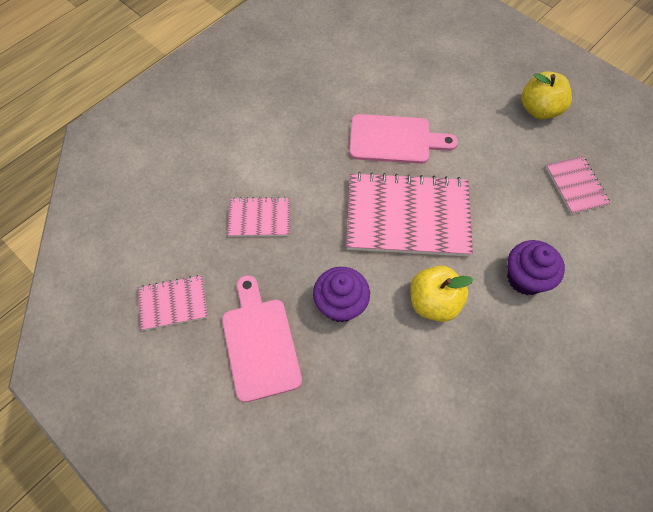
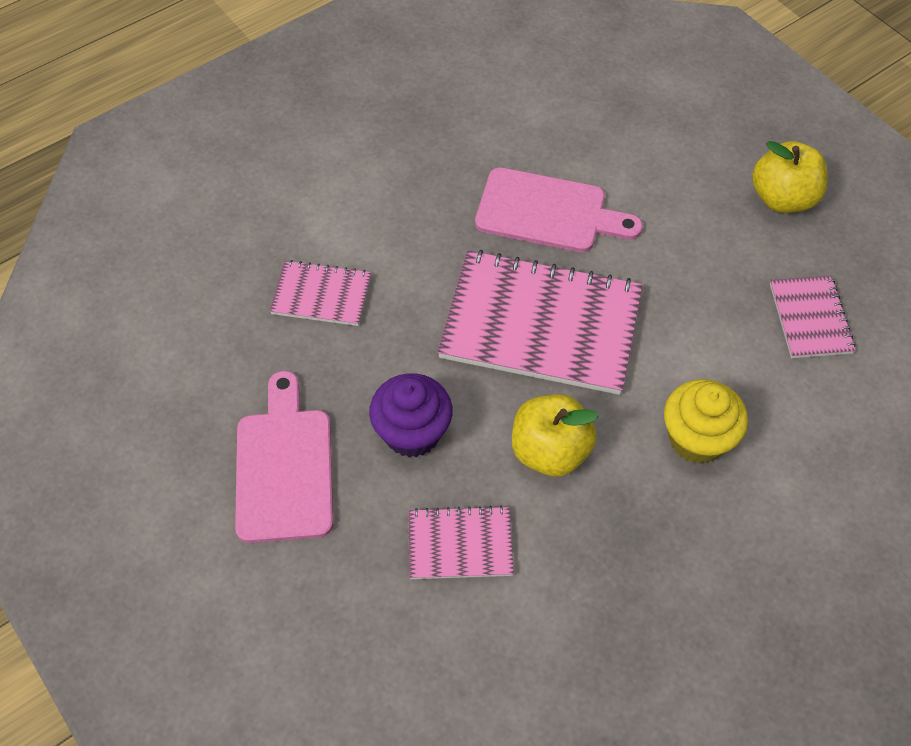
camera: 10 degrees right, 5 degrees down
(173, 303) = (174, 393): pink notebook -> pink notebook (460, 544)
(525, 278) = (696, 438): purple cupcake -> yellow cupcake

